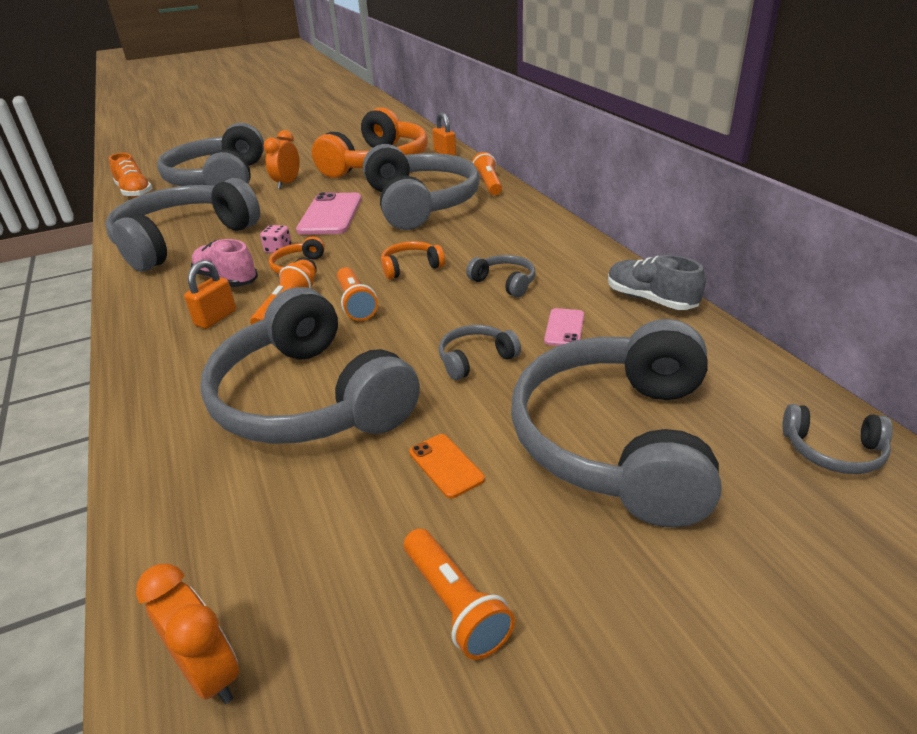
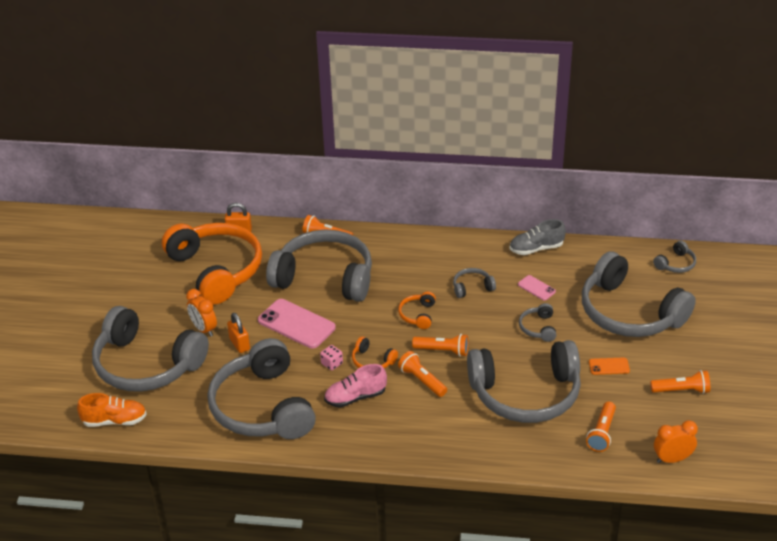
camera: 60 degrees left, 5 degrees up
(216, 318) = (406, 412): orange padlock -> orange padlock (239, 344)
(252, 521) = (602, 433): none -> orange flashlight

